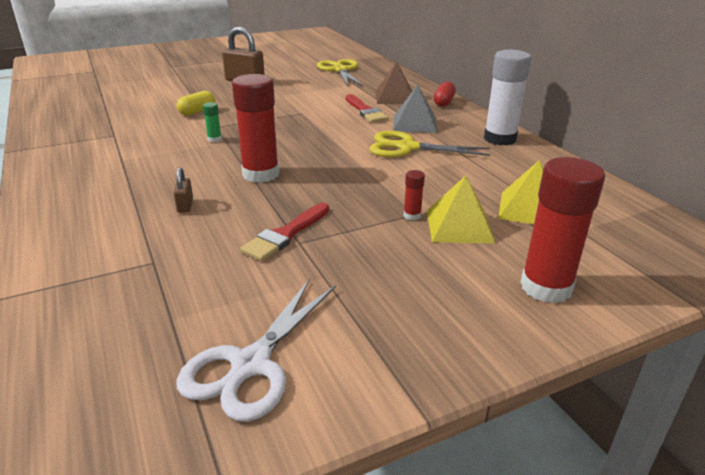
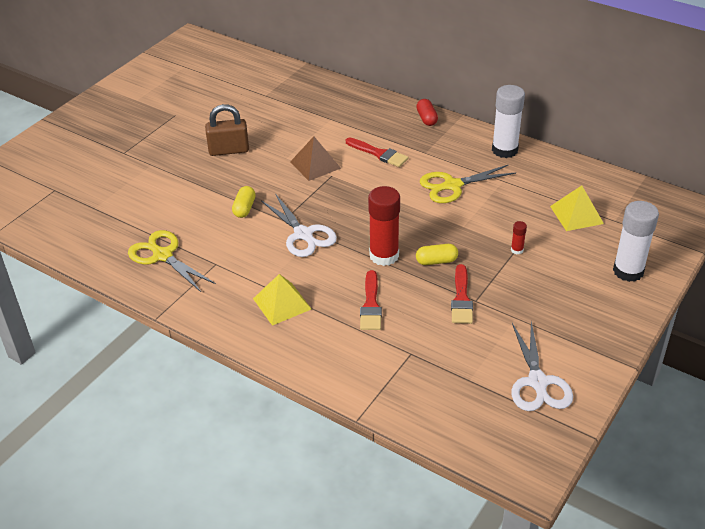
camera: 30 degrees left, 10 degrees up
(185, 205) = (371, 305): brown padlock -> red brush
(214, 139) = (303, 235): green glue stick -> white scissors
(306, 195) = (436, 261): none -> yellow capsule
(340, 70) = (294, 101): yellow scissors -> yellow scissors (162, 255)
(395, 97) = (382, 125): brown pyramid -> brown pyramid (315, 165)
(414, 124) = (431, 155): grey pyramid -> none
(459, 226) = (550, 246): yellow pyramid -> yellow pyramid (282, 303)
(546, 287) = (628, 271): red glue stick -> white glue stick

